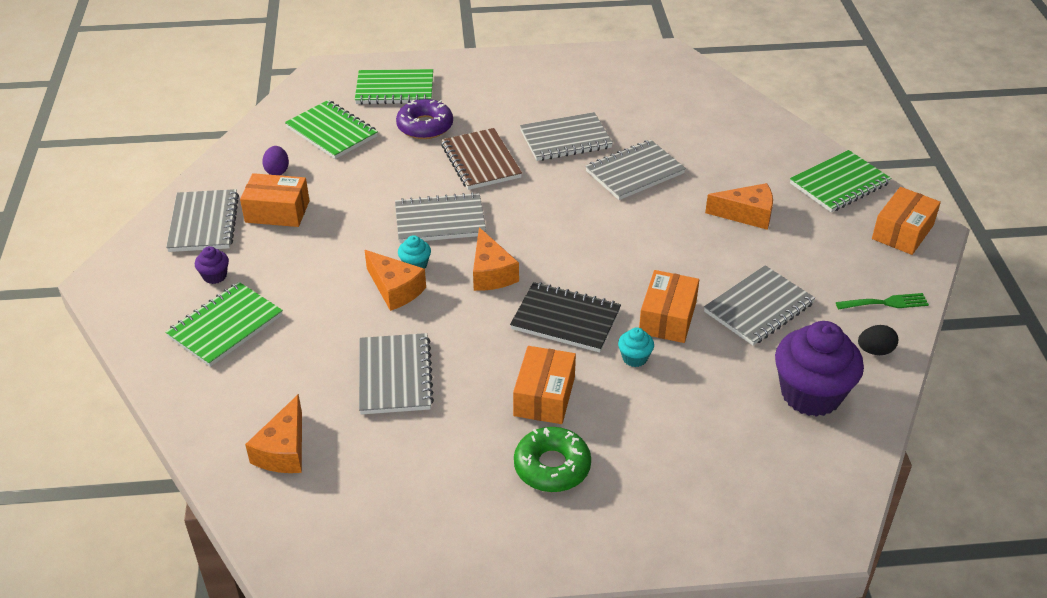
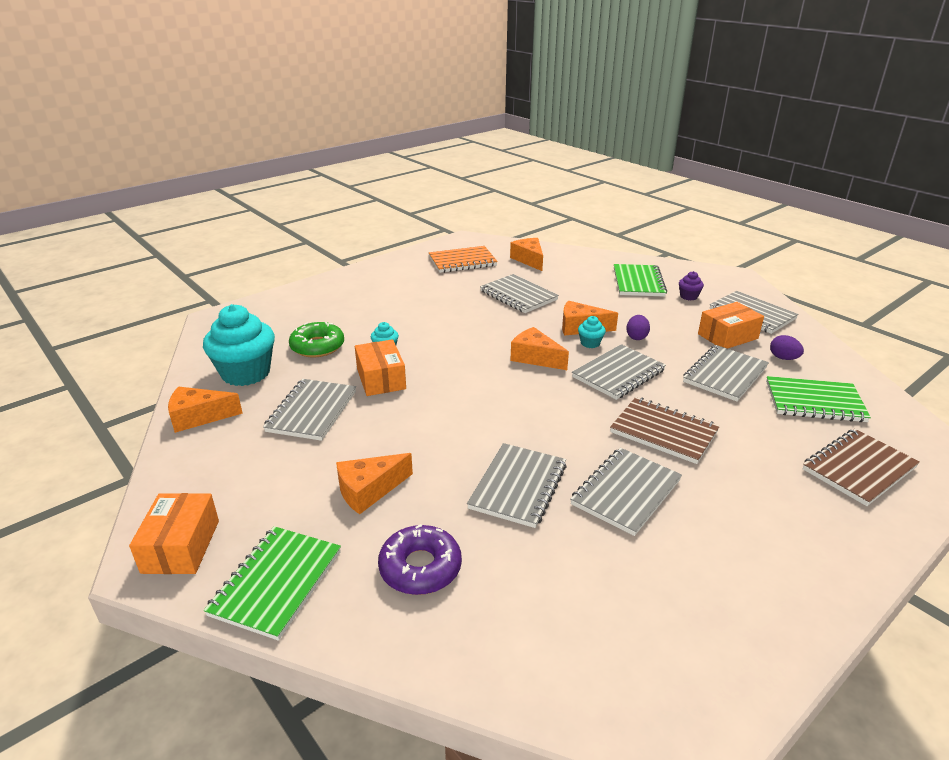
camera: 145 degrees right, 10 degrees down
(354, 180) = (724, 375): none -> grey notebook
(360, 251) = (636, 337): none -> purple egg
(379, 500) = (462, 261): none -> orange notebook
(395, 90) = (858, 468): green notebook -> brown notebook
(425, 126) = (762, 443): purple donut -> purple donut (420, 567)
(544, 396) = (424, 315): orange box -> none
(552, 466) = (391, 294): green donut -> green donut (317, 346)
(566, 319) = (452, 352): black notebook -> none
(811, 394) = (246, 373): purple cupcake -> turquoise cupcake
(875, 351) = (199, 417): black egg -> orange cheese
(886, 303) = (193, 459): green fork -> none

